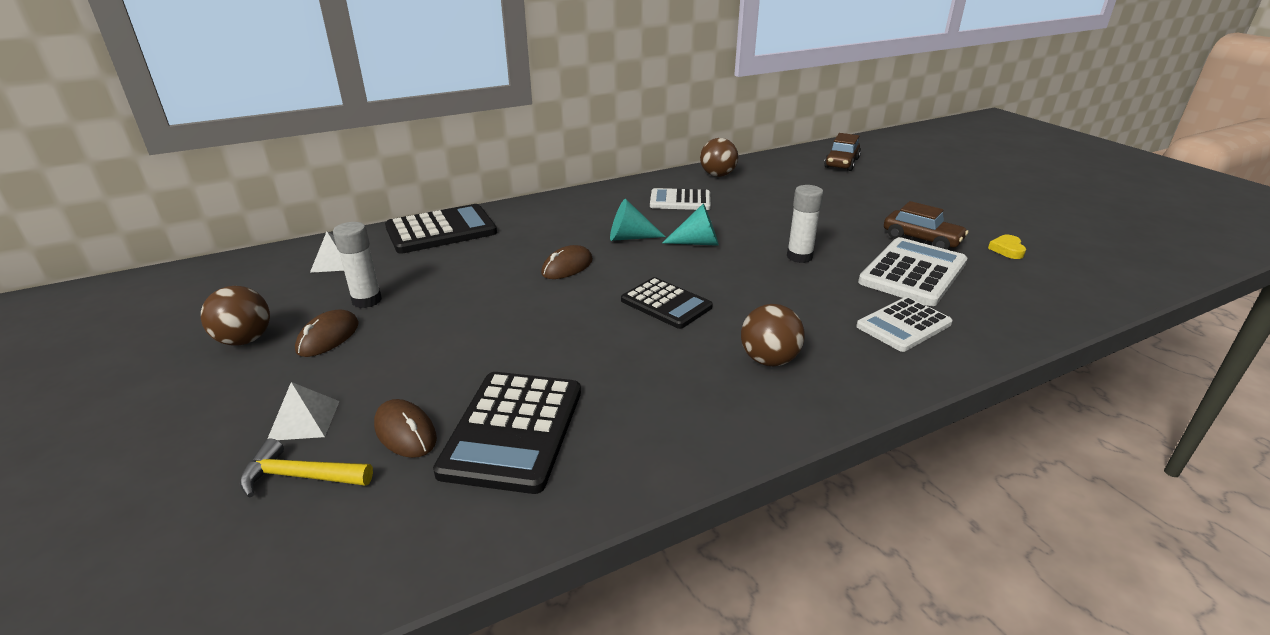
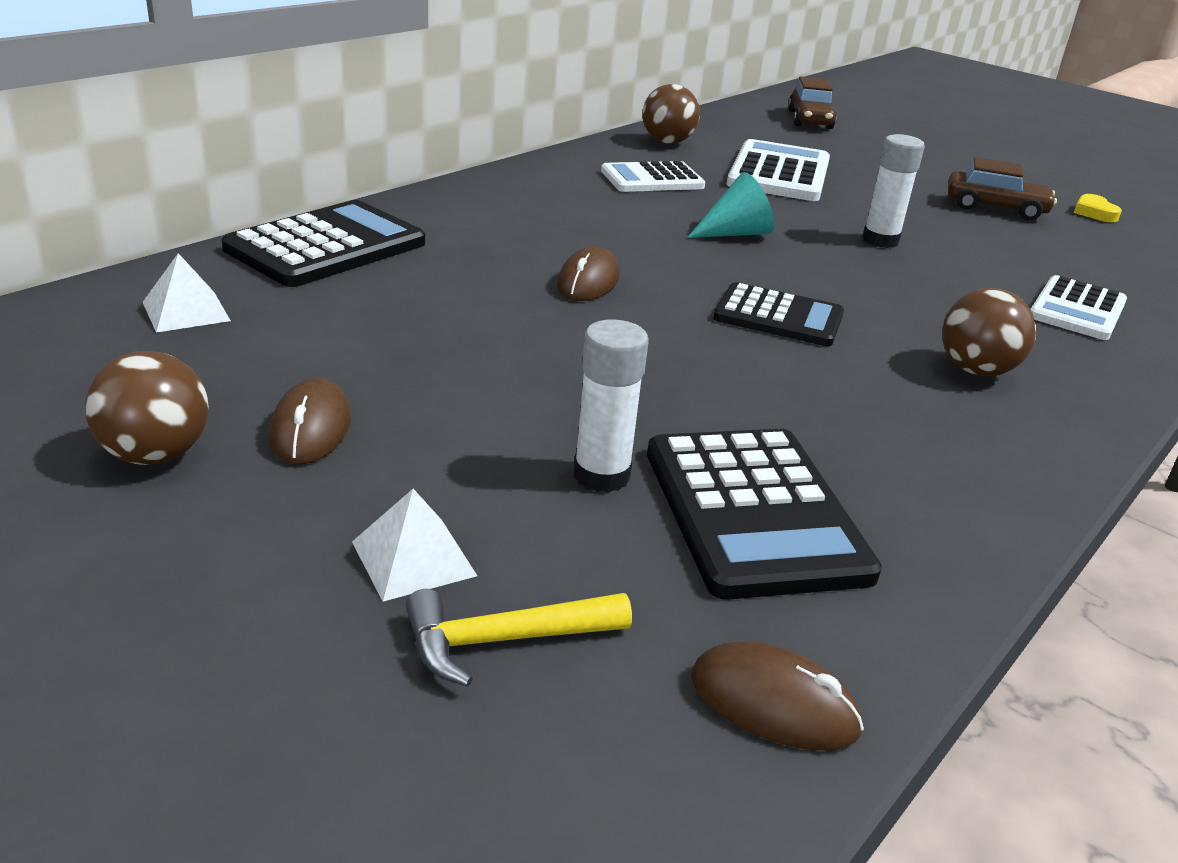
camera: 25 degrees left, 0 degrees up
(367, 300) = (316, 364): white glue stick -> white glue stick (601, 475)
(405, 432) = (600, 544): brown mouse -> brown mouse (773, 703)
(630, 237) = (635, 233): turquoise cone -> none
(913, 272) = (1025, 248): white calculator -> white calculator (779, 173)

